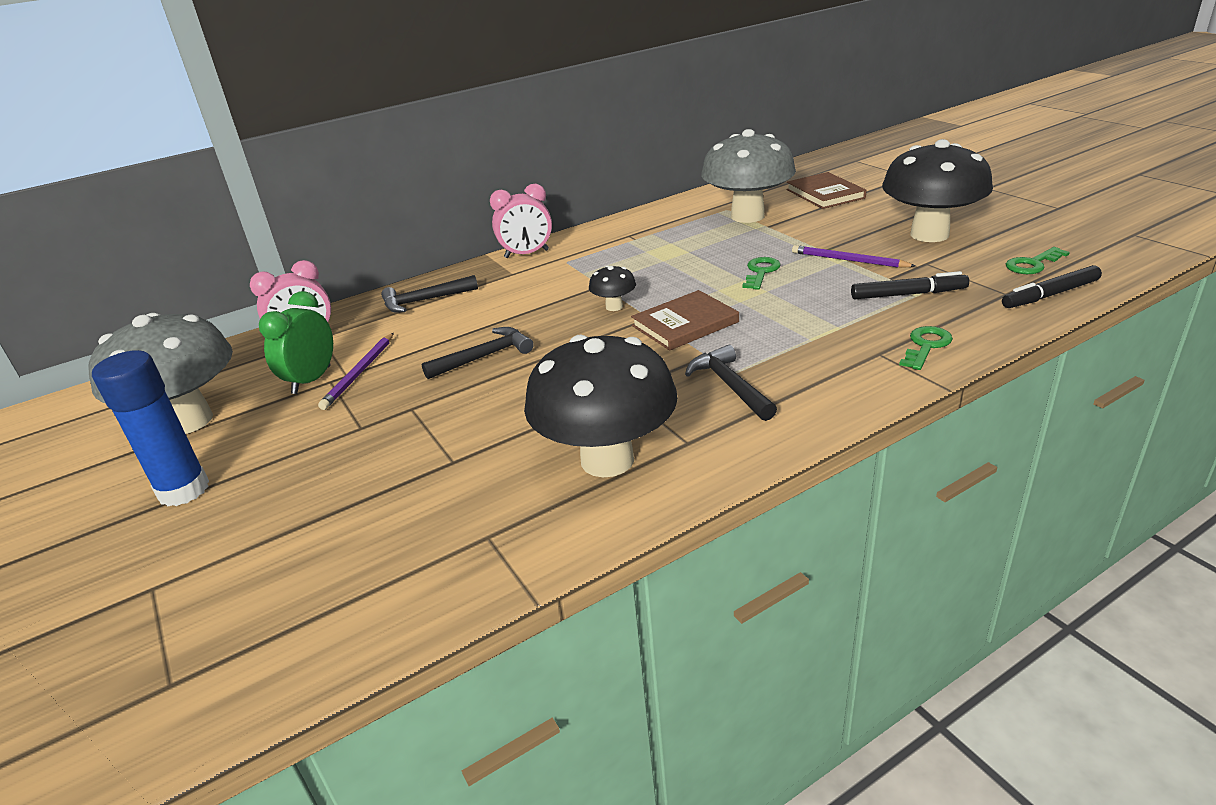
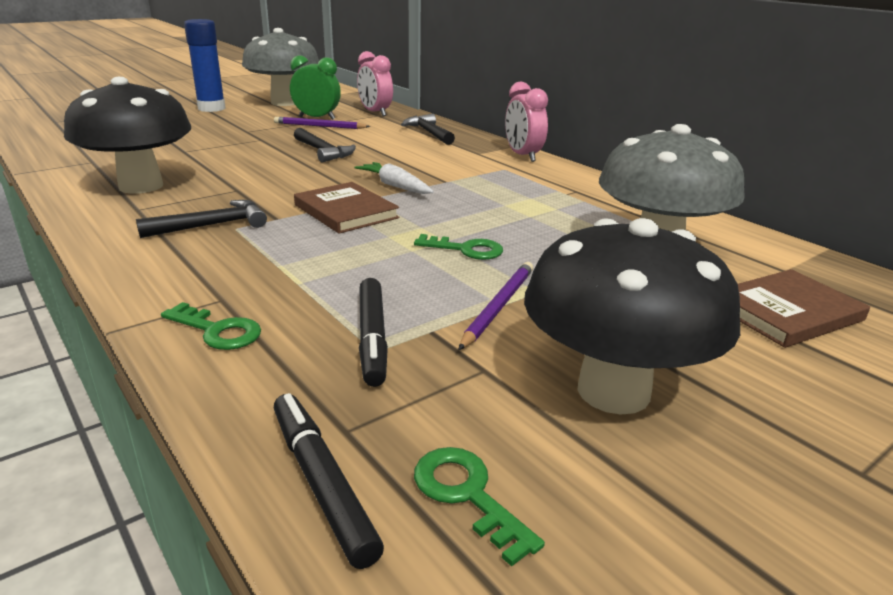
camera: 80 degrees right, 5 degrees down
(614, 307) = (395, 186): black mushroom -> white carrot

